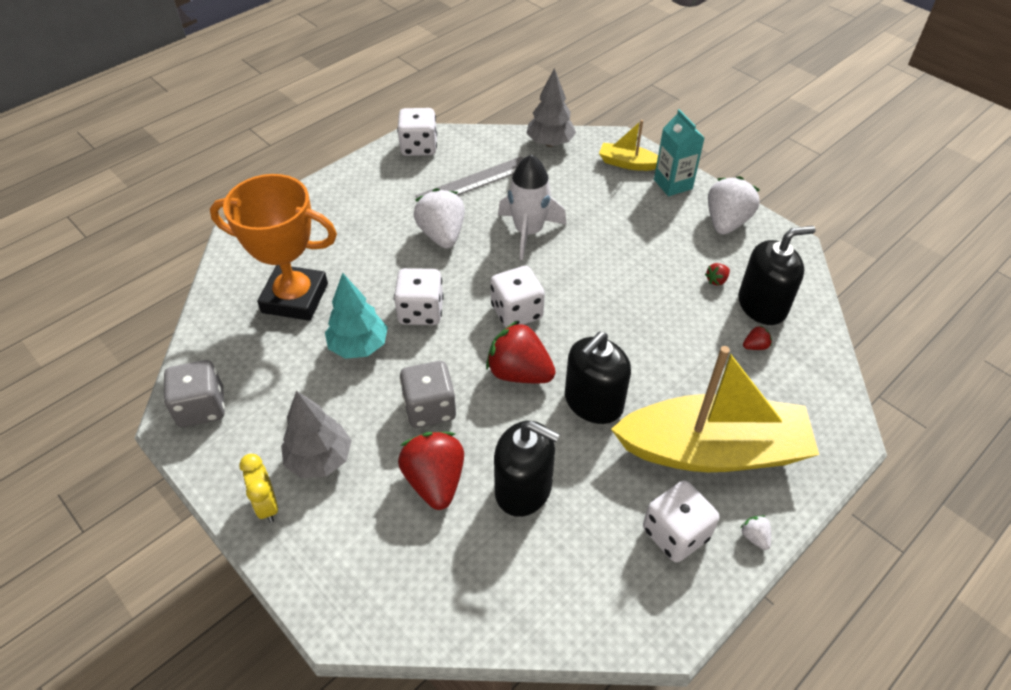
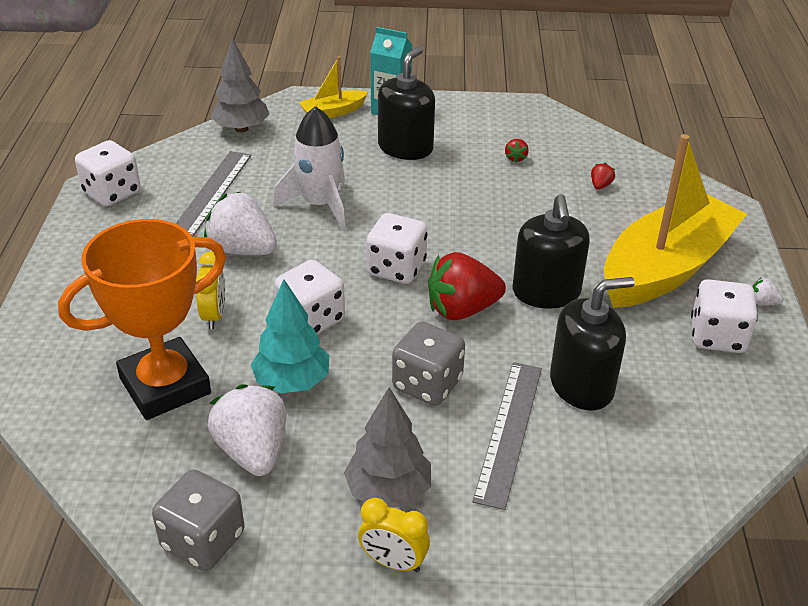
camera: 45 degrees left, 10 degrees down
(372, 270) = (214, 316): none -> yellow clock
(435, 481) = (509, 431): red strawberry -> grey ruler
(726, 222) = (468, 116): white strawberry -> white strawberry (253, 451)
(762, 305) = (568, 157): black soap dispenser -> black soap dispenser (405, 148)

